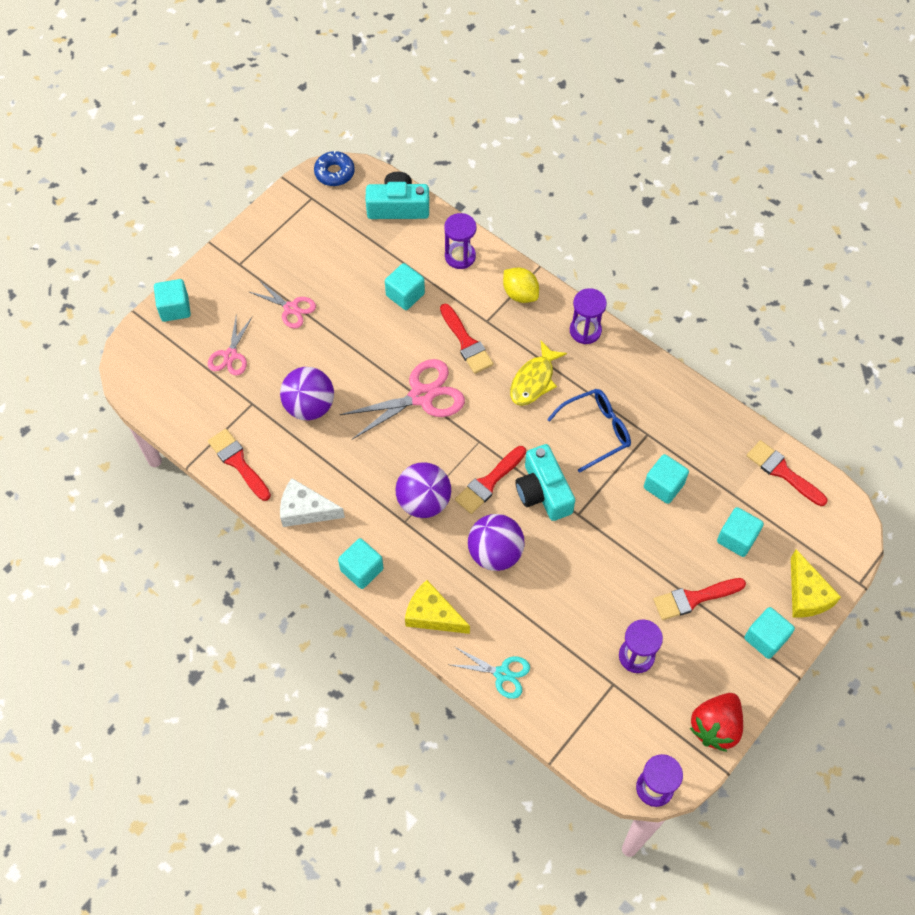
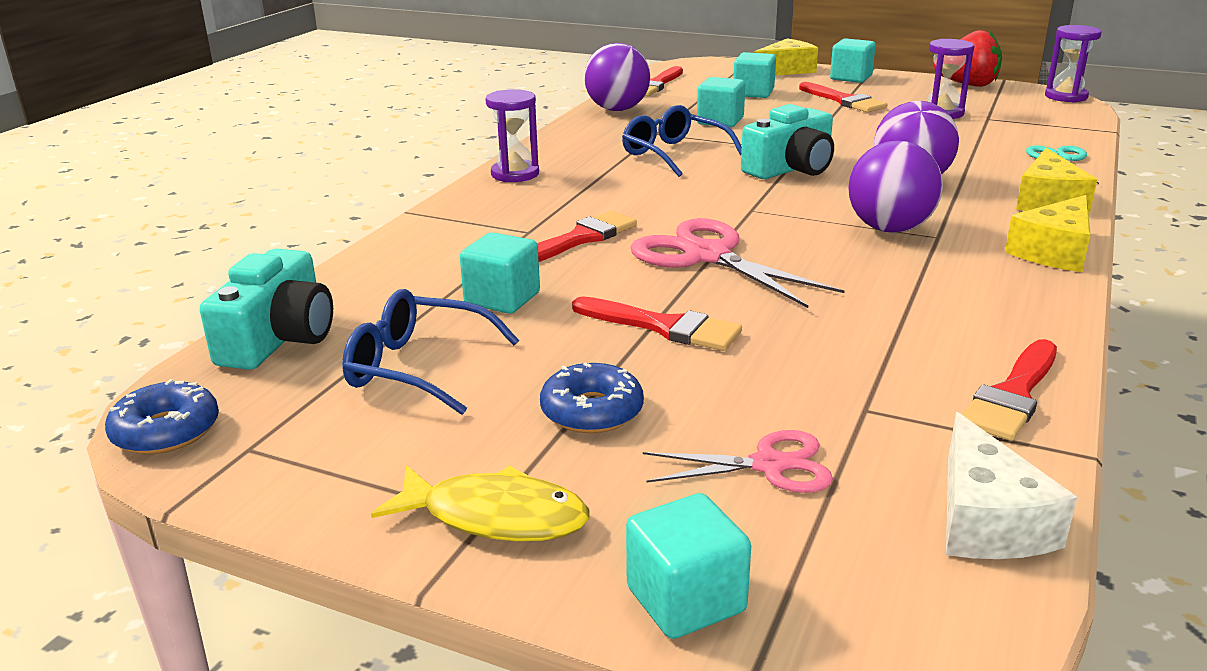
camera: 105 degrees left, 35 degrees down
(291, 308) = (592, 411): pink scissors -> blue donut
(305, 510) = (1019, 310): white cheese -> white cheese (986, 520)
(309, 406) = (813, 345): purple ball -> purple ball (617, 109)
(350, 255) = (418, 368): none -> blue glasses
(362, 569) = (1054, 252): turquoise cube -> yellow cheese
(398, 207) = (279, 338): turquoise camera -> turquoise camera turned 150 degrees counterclockwise
(460, 256) = (398, 267): purple hourglass -> none
(488, 482) = (812, 196): red brush -> red brush (664, 327)
(520, 294) = (465, 216): yellow lemon -> none
(534, 380) = (620, 191): yellow fish -> yellow fish (495, 517)

